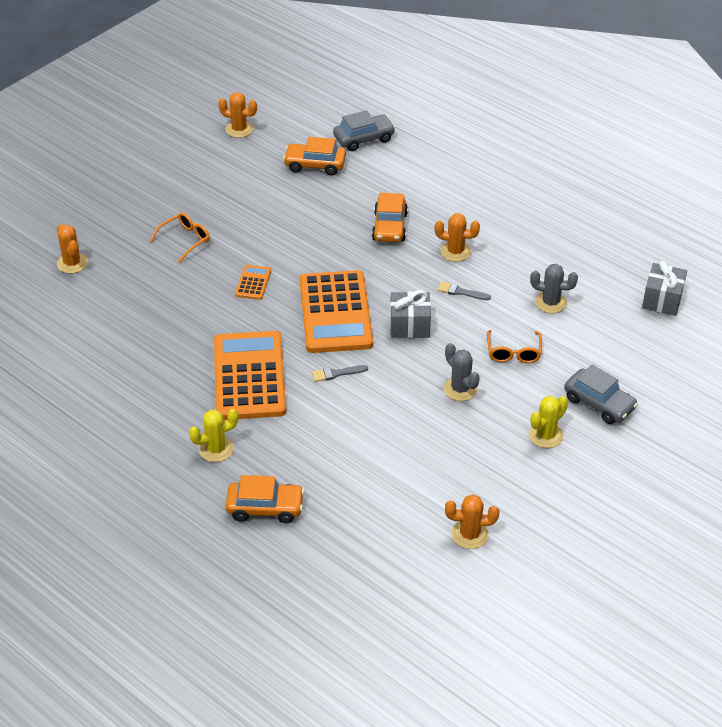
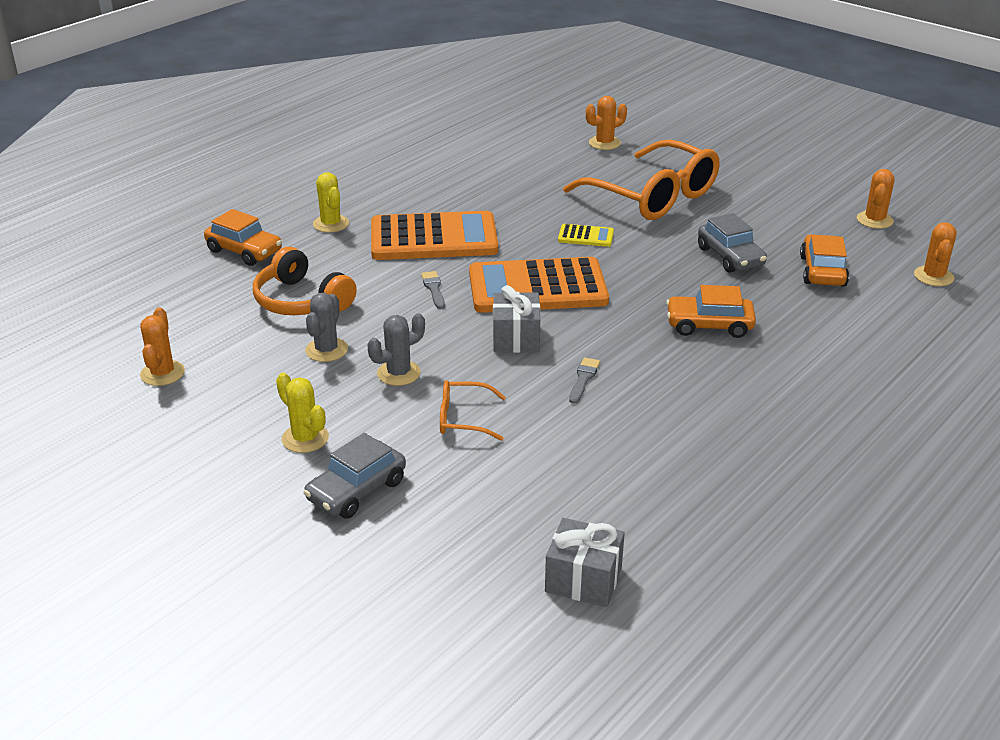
camera: 90 degrees right, 10 degrees down
(185, 240) = (653, 196): orange glasses -> orange glasses, size x2.25
(253, 283) = (585, 236): orange calculator -> yellow calculator
(265, 508) = (244, 251): orange car -> orange car turned 60 degrees counterclockwise
(355, 457) = (301, 301): none -> orange headphones
(364, 139) = (897, 306): grey car -> grey car (730, 257)
(455, 252) = (667, 377): orange cactus -> orange cactus (933, 276)
(550, 302) = (567, 457): grey cactus -> grey cactus (326, 350)

